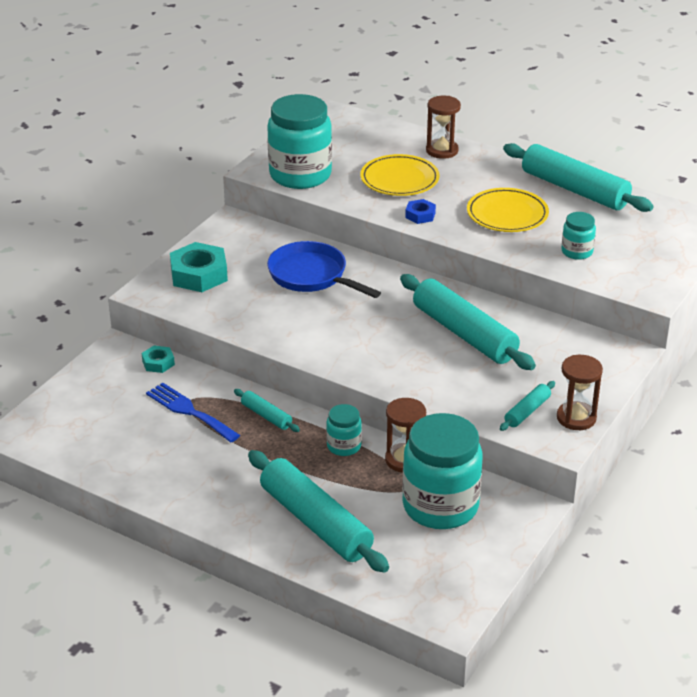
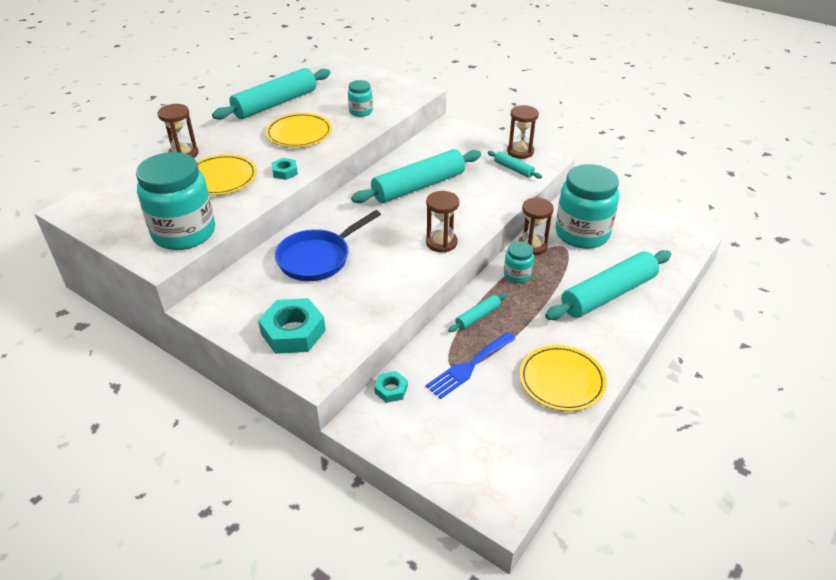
camera: 85 degrees left, 5 degrees up
(169, 476) = (561, 380): none -> yellow plate
(350, 356) = (441, 242): none -> brown hourglass
(420, 215) = (285, 172): blue nut -> turquoise nut

